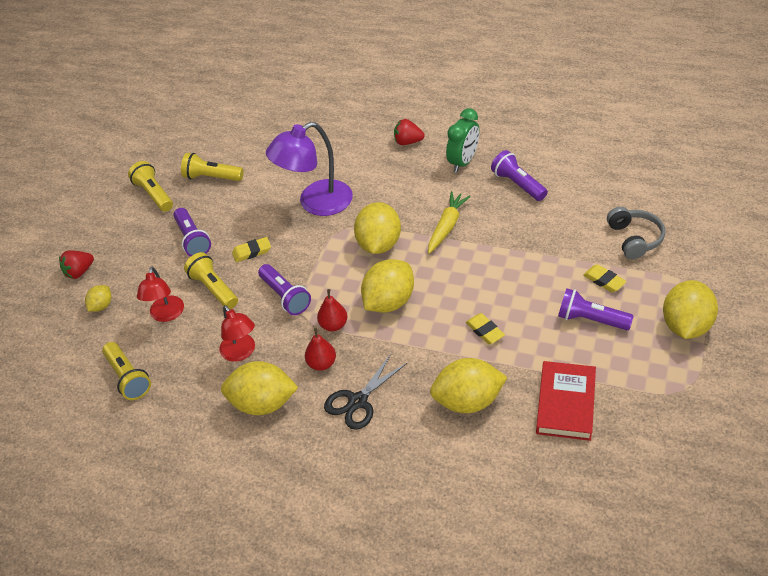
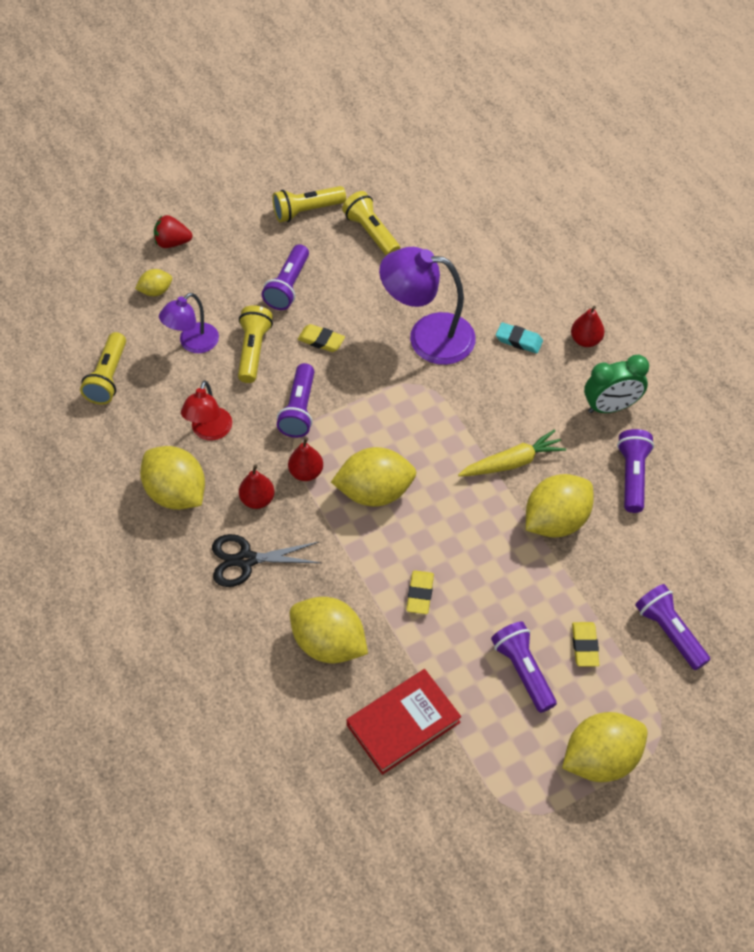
camera: 40 degrees right, 10 degrees up
(154, 194) = (306, 211): yellow flashlight -> yellow flashlight turned 120 degrees counterclockwise
(166, 315) = (192, 343): red lamp -> purple lamp
(371, 168) = (519, 340): none -> turquoise eraser
(379, 244) = (432, 427): yellow lemon -> yellow lemon (556, 520)
(408, 142) = (585, 340): red strawberry -> red pear
(634, 239) = (669, 632): grey headphones -> purple flashlight

